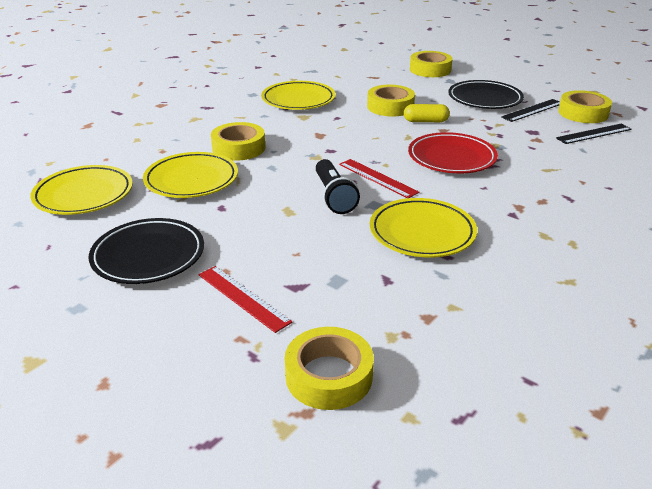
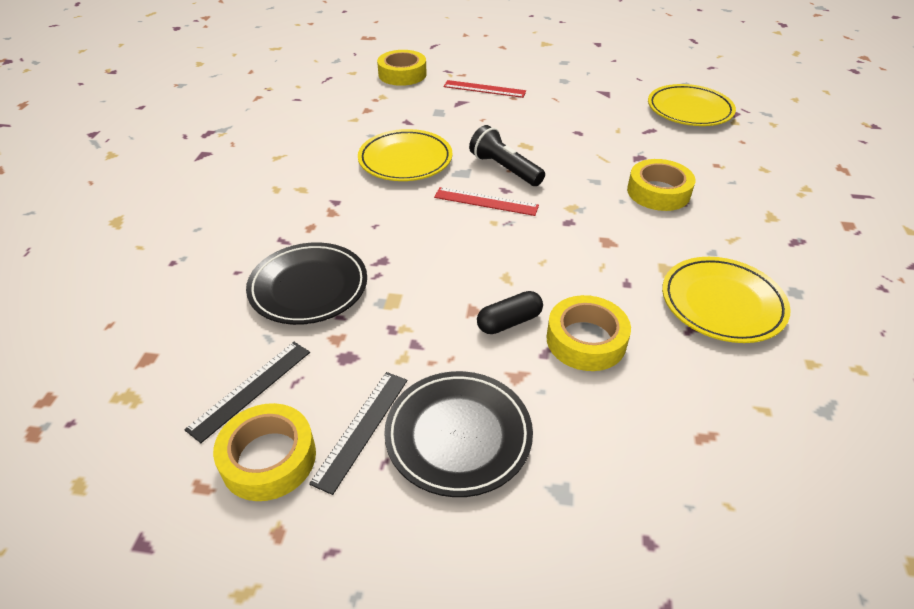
camera: 150 degrees right, 10 degrees up
(148, 256) = (572, 91): black plate -> black plate (308, 287)
(191, 180) = (639, 146): yellow plate -> none
(425, 121) = (509, 322): yellow capsule -> black capsule
(430, 70) = (638, 534): yellow tape -> none
(451, 158) = (430, 257): red plate -> none

